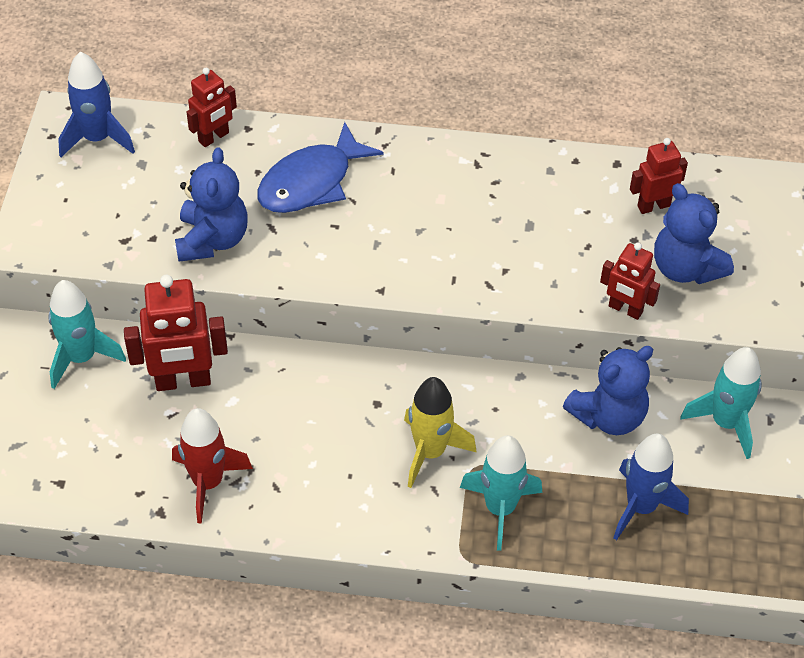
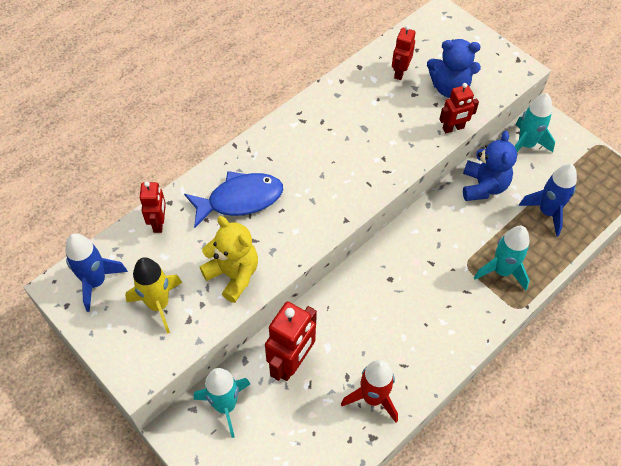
camera: 50 degrees left, 5 degrees up
(212, 239) = (233, 275): blue teddy bear -> yellow teddy bear
(311, 182) = (240, 200): blue fish -> blue fish turned 105 degrees counterclockwise
(430, 452) = (442, 277): yellow rocket -> yellow rocket (159, 305)

